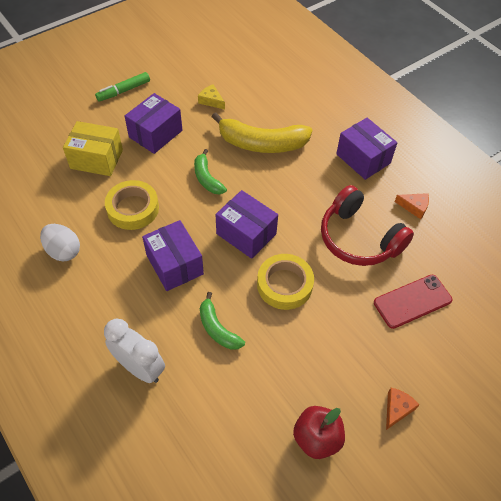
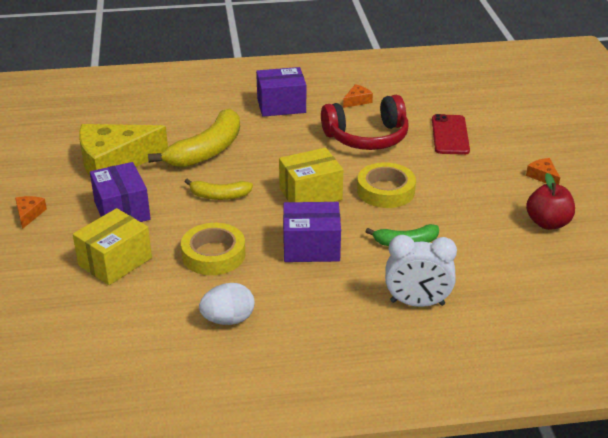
camera: 60 degrees left, 20 degrees down
(124, 91) = (29, 214): green marker -> orange cheese
(139, 368) = (417, 303): white clock -> white clock turned 150 degrees counterclockwise
(207, 178) = (219, 196): green banana -> yellow banana
(211, 101) = (115, 162): yellow cheese -> yellow cheese, size x2.47
(246, 234) = (310, 194): purple box -> yellow box

